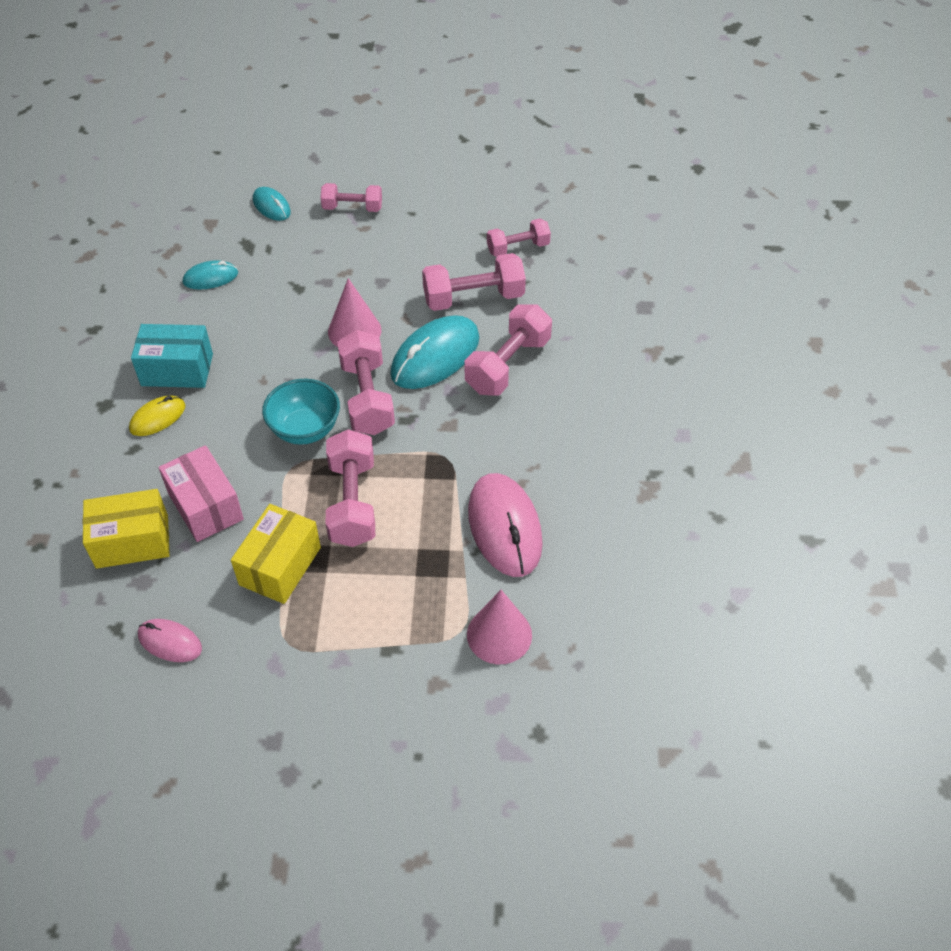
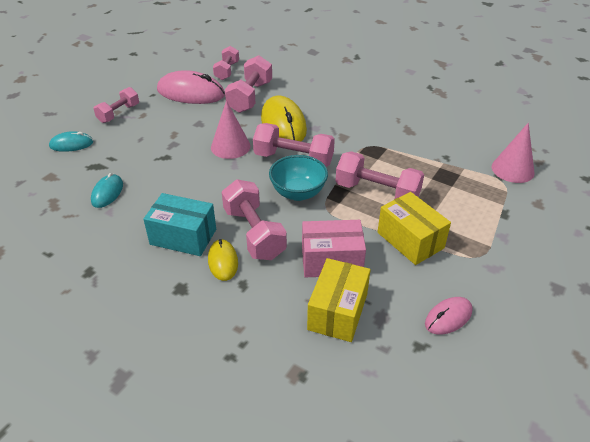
camera: 60 degrees left, 10 degrees down
(177, 370) = (183, 237): turquoise box -> turquoise box turned 75 degrees clockwise
(435, 356) = (283, 124): turquoise mouse -> yellow mouse
(505, 527) = (435, 143): pink mouse -> pink mouse (191, 93)
(508, 365) = (314, 103): pink dumbbell -> pink dumbbell (254, 233)

